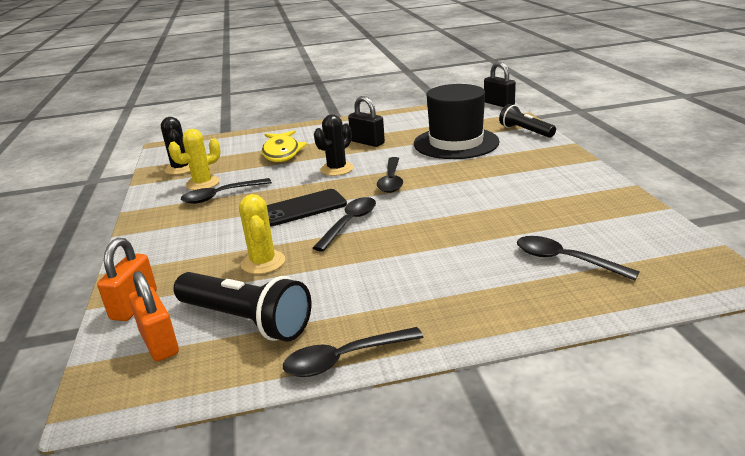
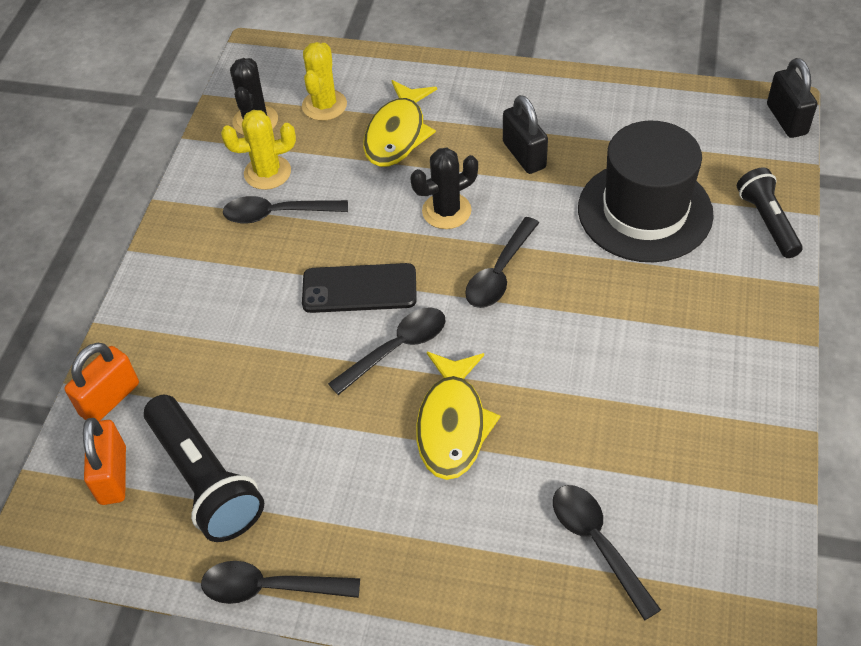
camera: 25 degrees right, 25 degrees up
(263, 262) = (265, 383): yellow cactus -> yellow cactus (324, 105)
(417, 241) = (452, 424): none -> yellow fish

